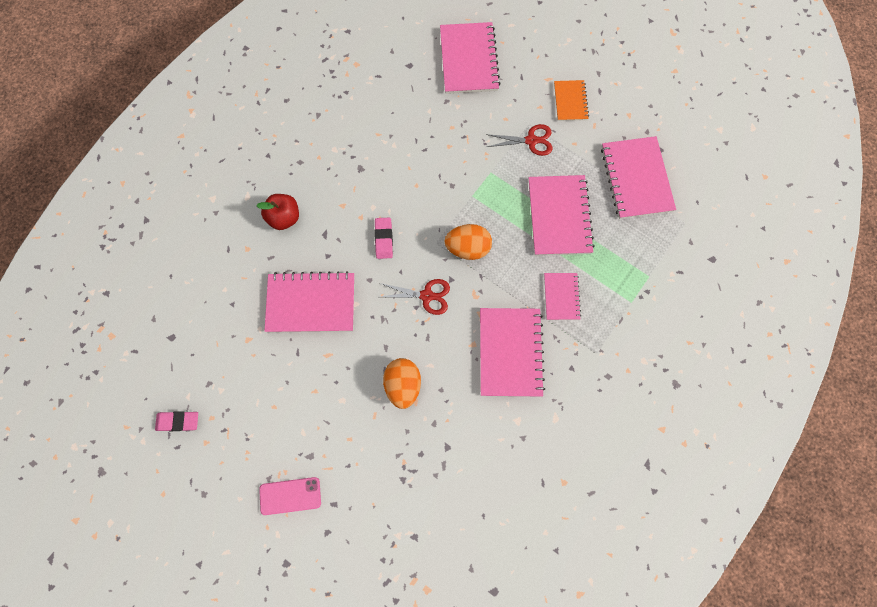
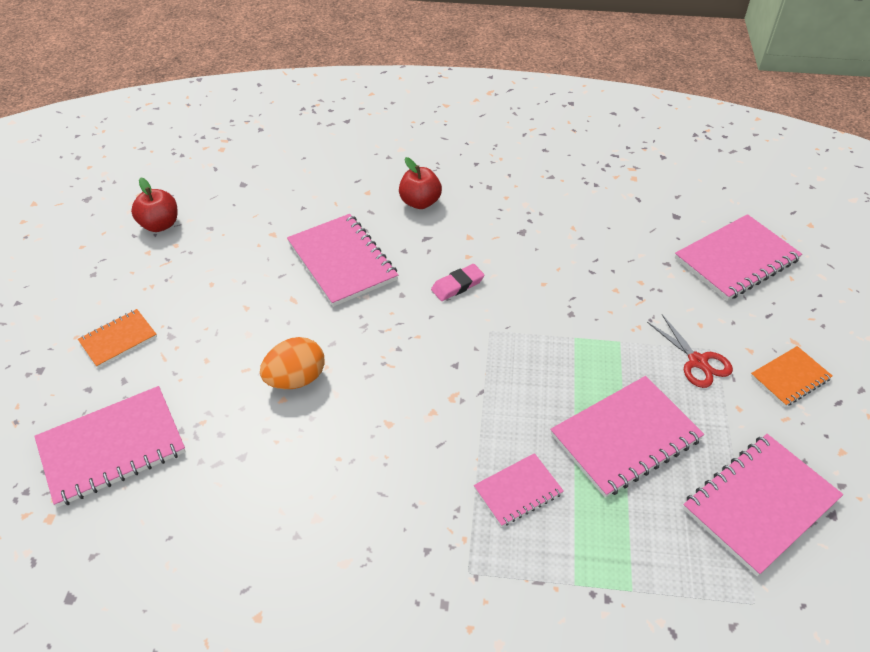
camera: 60 degrees right, 25 degrees down
(178, 421) = (160, 224): pink eraser -> red apple
(290, 496) = (118, 339): pink phone -> orange notebook
(427, 296) = (419, 352): red scissors -> none
(468, 248) = (506, 363): orange egg -> none
(510, 352) = (403, 468): pink notebook -> pink notebook (112, 447)

